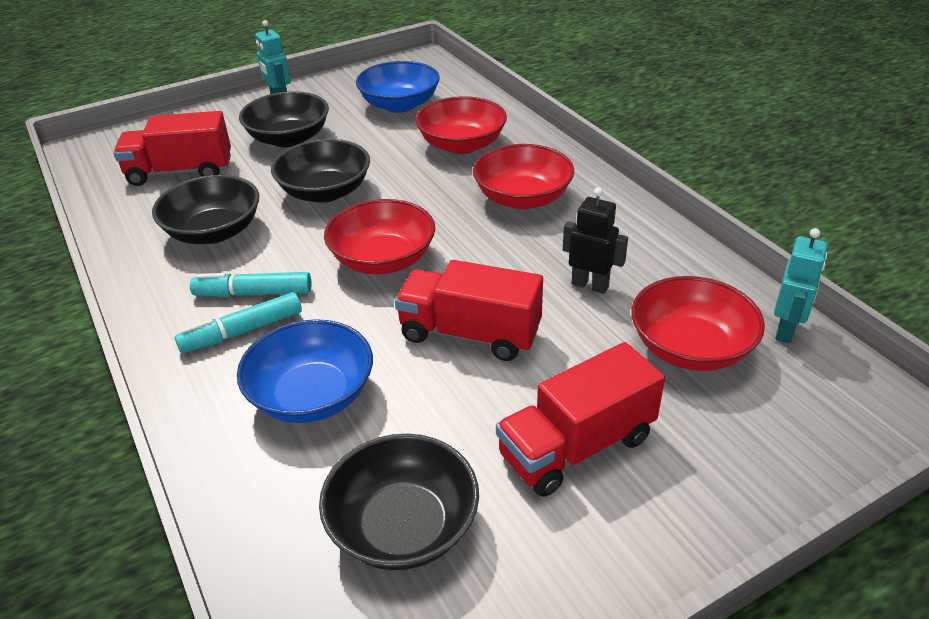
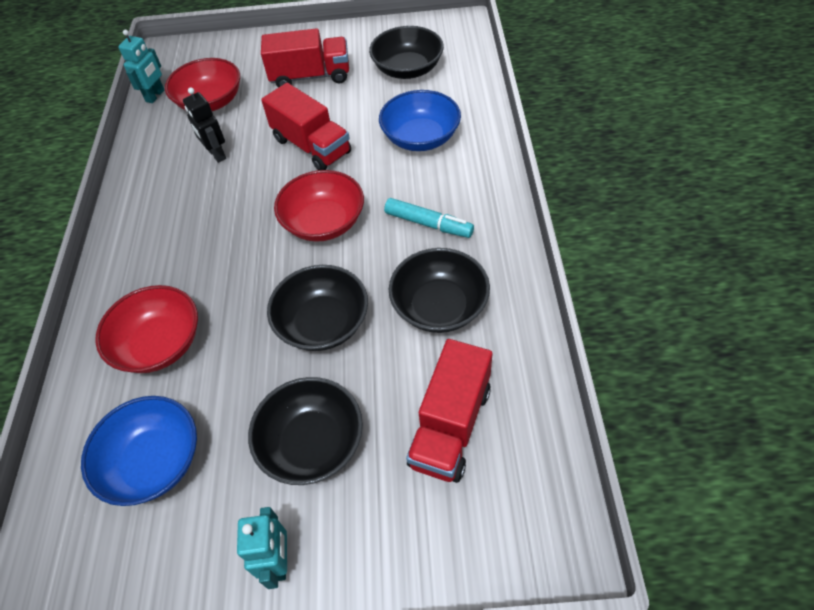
camera: 150 degrees left, 15 degrees up
(180, 172) = (450, 426): red truck -> red truck turned 90 degrees clockwise
(242, 331) = (446, 194): turquoise marker -> none
(522, 198) = (179, 247): red bowl -> none
(786, 330) = (155, 96): turquoise robot -> turquoise robot turned 150 degrees clockwise

